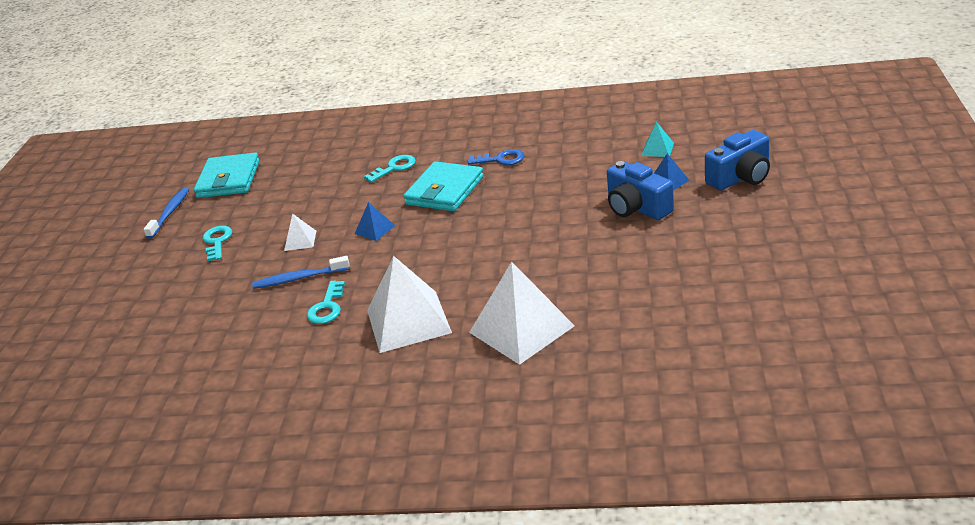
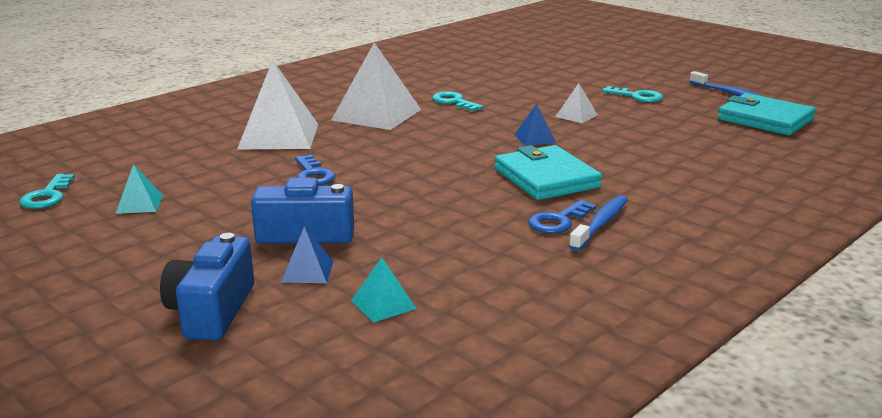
camera: 125 degrees right, 10 degrees down
(299, 278) = (515, 104): blue toothbrush -> blue toothbrush (600, 224)
(394, 168) = (649, 175): turquoise key -> turquoise key (47, 196)
(563, 262) = (313, 174): none -> blue key
(710, 285) = (139, 204): none -> turquoise pyramid

